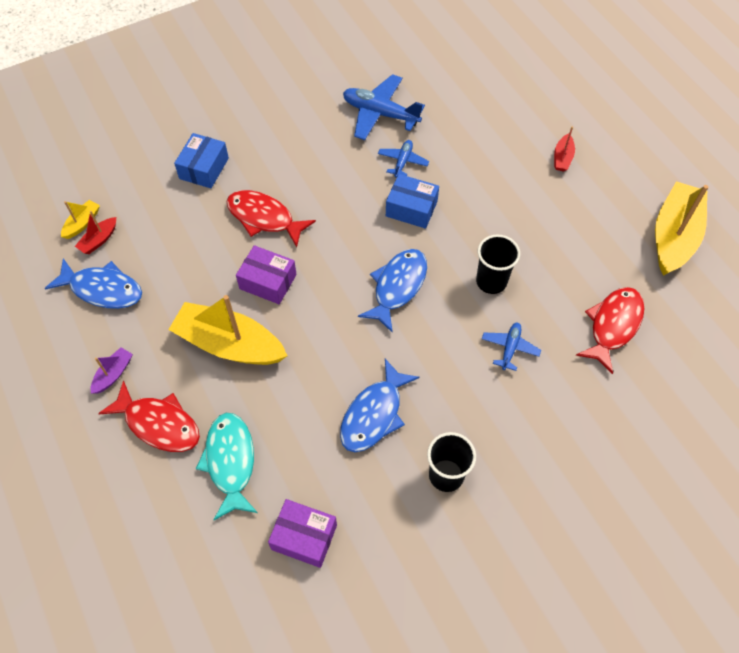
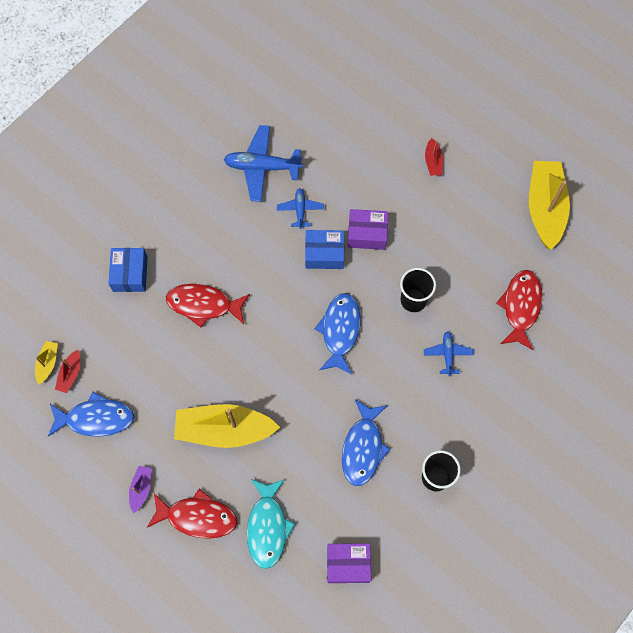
camera: 20 degrees left, 10 degrees up
(230, 462) = (267, 527): turquoise fish -> turquoise fish turned 150 degrees counterclockwise
(268, 281) = (232, 363): purple box -> purple box (367, 233)

